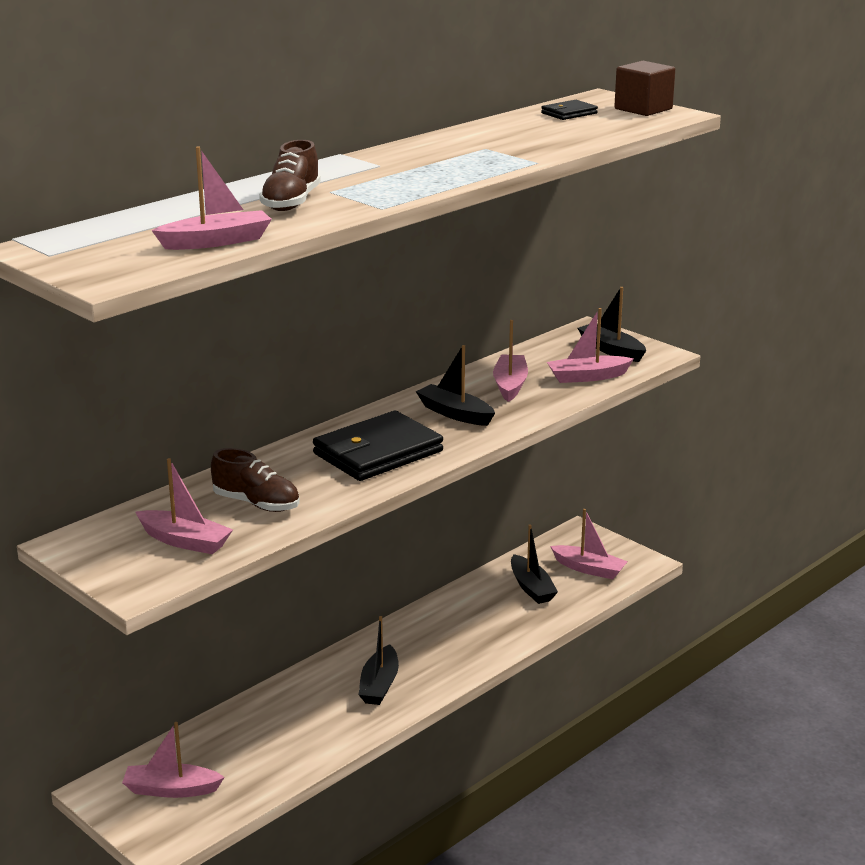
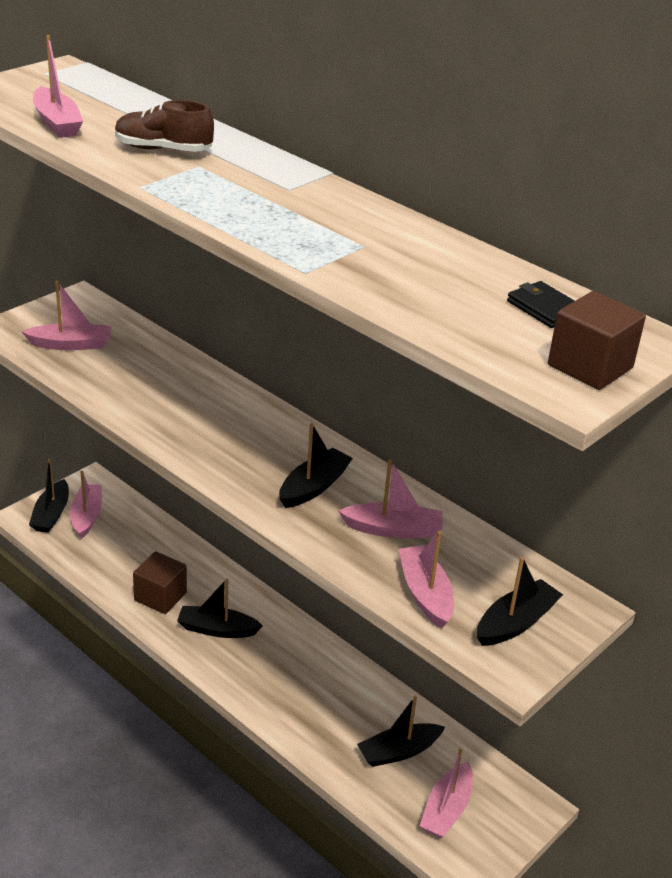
camera: 85 degrees right, 10 degrees up
(162, 820) = (51, 514): none -> black boat
(185, 541) = (71, 344): pink boat -> pink boat turned 120 degrees counterclockwise
(256, 504) = (129, 374): brown shoe -> none
(326, 724) = (160, 596): none -> brown cube
(378, 452) = (223, 437): black wallet -> none

